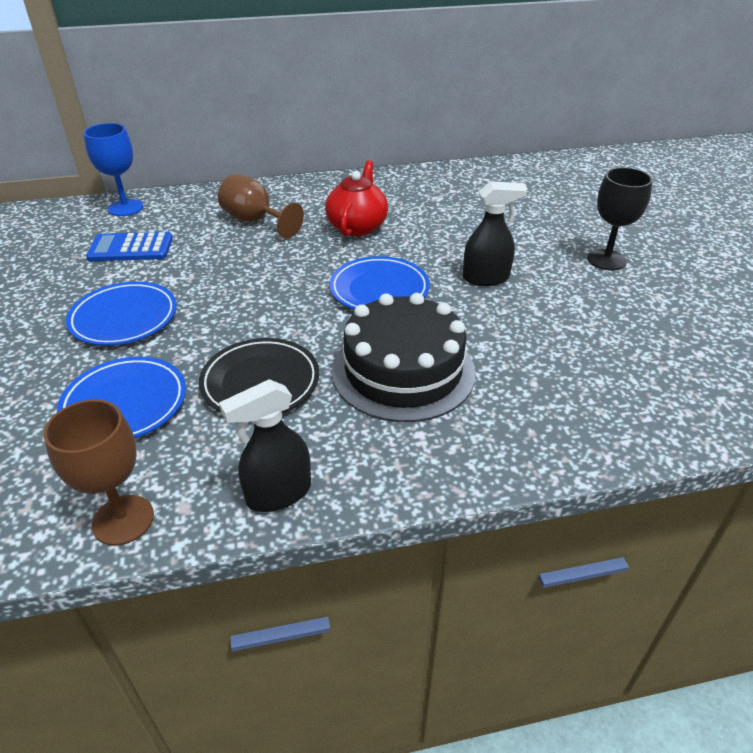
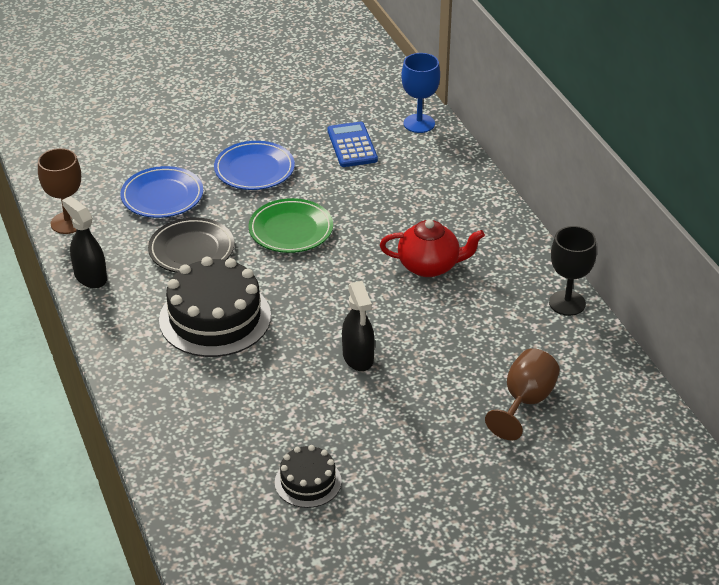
camera: 80 degrees right, 0 degrees up
(255, 221) = (420, 201): brown goblet -> brown goblet (525, 401)
(260, 301) = (291, 230): none -> green plate
(379, 290) = (322, 293): blue plate -> none
(606, 260) = (415, 444): black goblet -> black goblet (567, 303)
(671, 325) = (308, 482): none -> black cake

